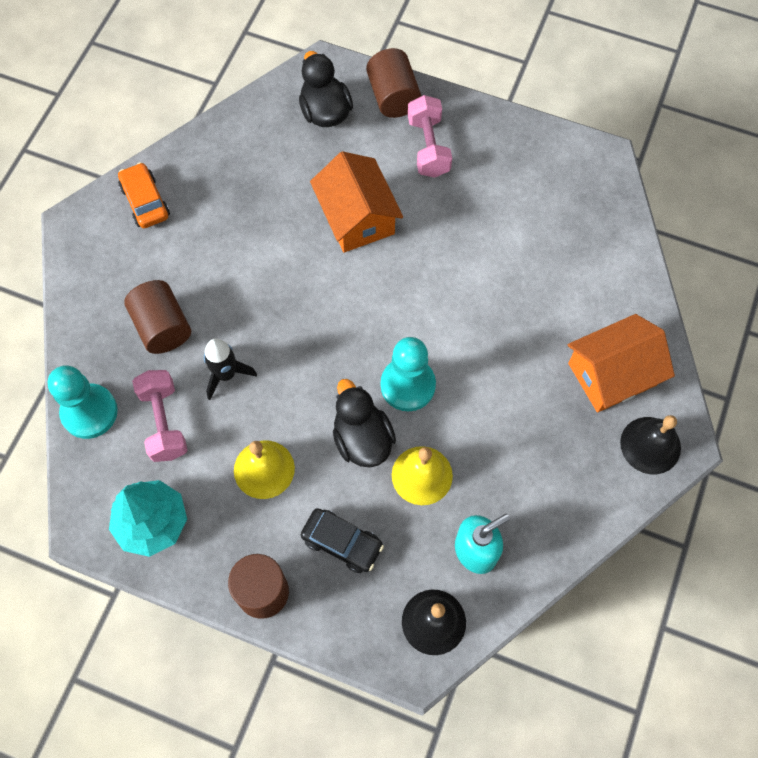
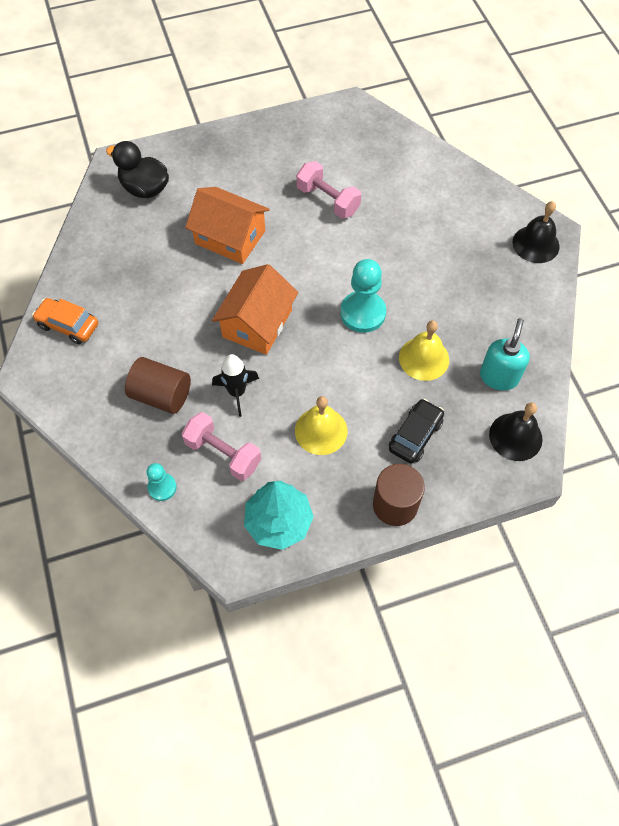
camera: 40 degrees left, 5 degrees down
(89, 412) = (162, 487): turquoise pawn -> turquoise pawn, size x0.56
(342, 543) = (415, 435): black car -> black car turned 45 degrees counterclockwise
(362, 439) = (366, 365): black duck -> none
(393, 97) = (183, 151): brown cylinder -> none
(428, 147) = (236, 166): pink dumbbell -> pink dumbbell (328, 200)
(612, 374) = (476, 220): orange house -> orange house (257, 323)

